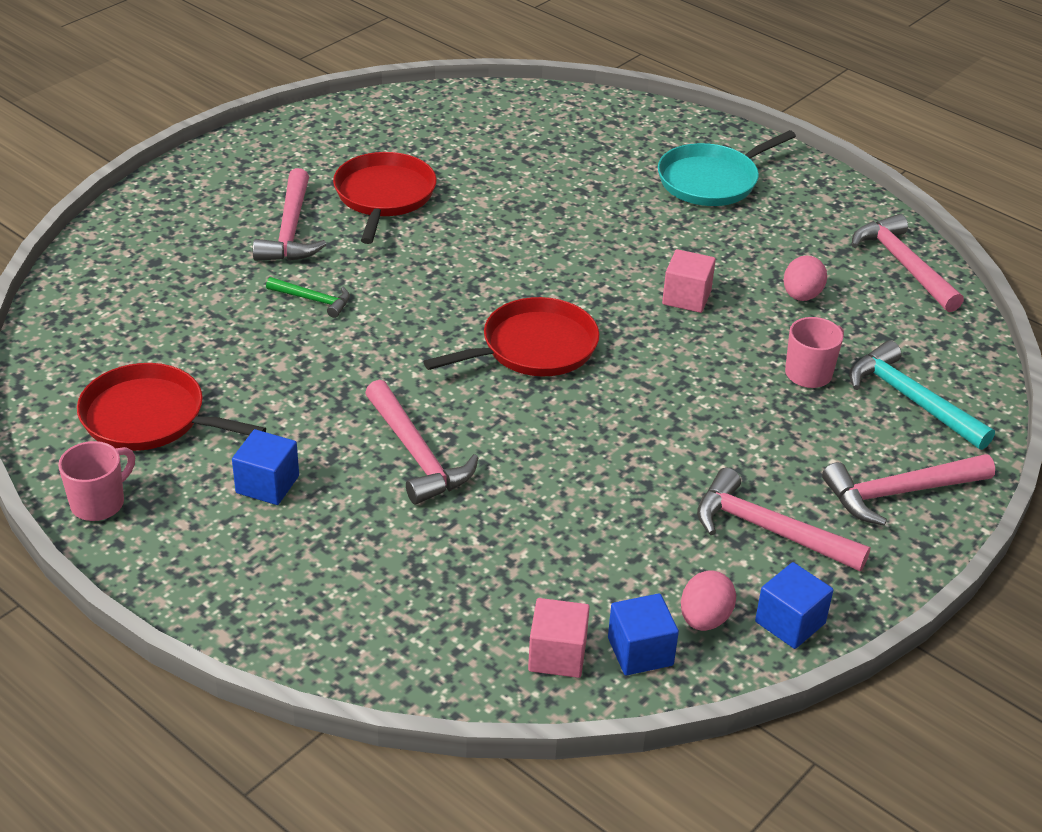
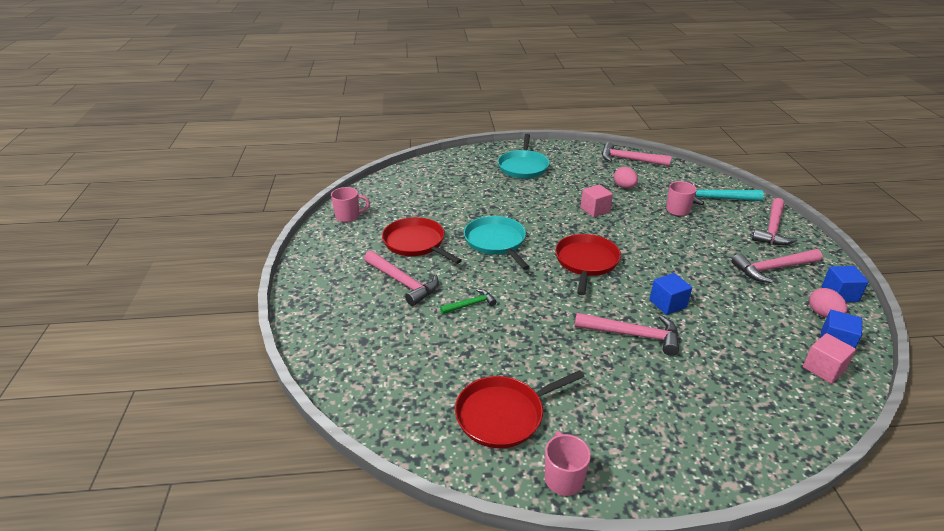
camera: 45 degrees left, 5 degrees down
(267, 484) = (610, 398): blue cube -> blue cube (668, 304)
(369, 118) = (348, 216): none -> pink mug
(475, 253) = (496, 242): none -> turquoise pan

